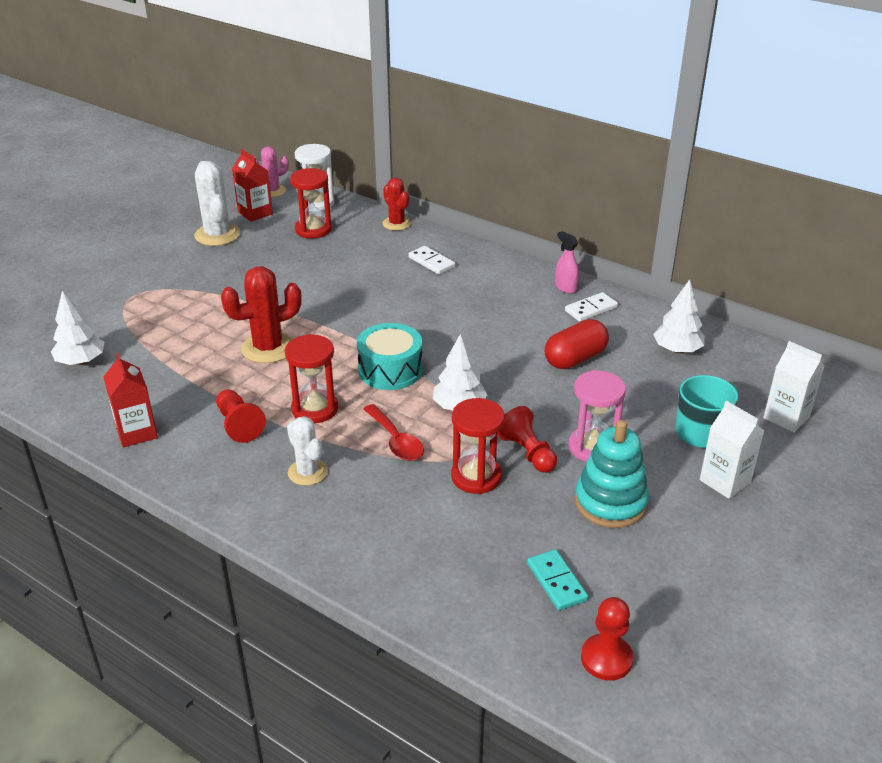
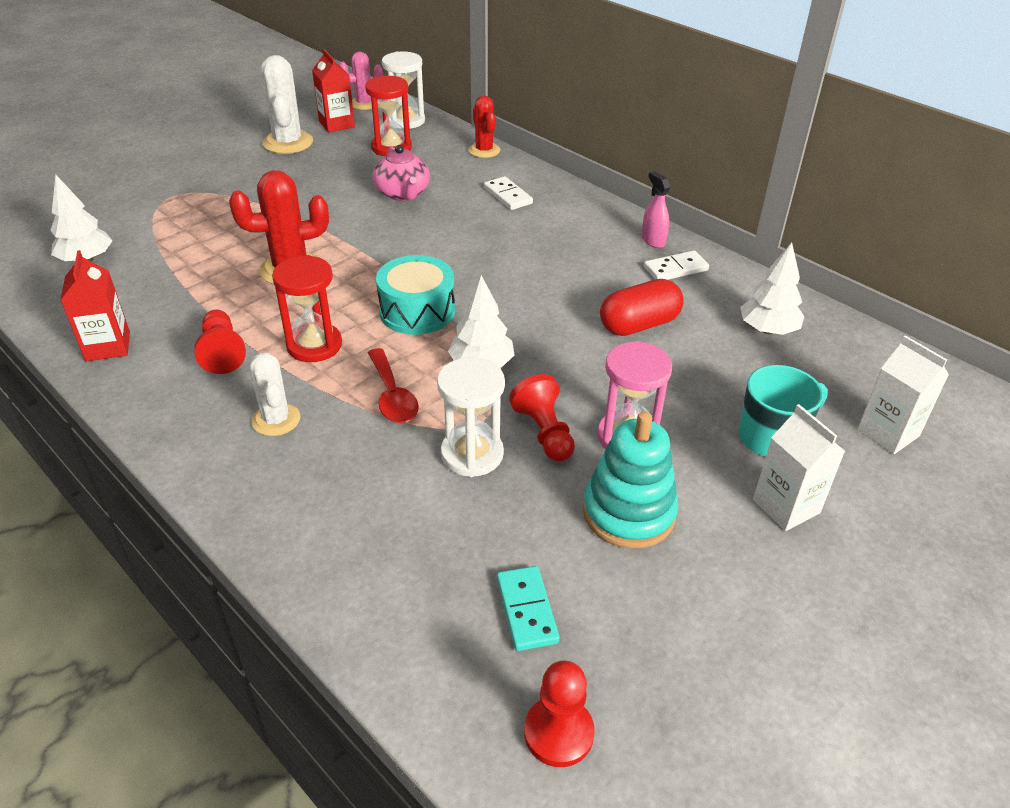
camera: 10 degrees right, 5 degrees up
(339, 270) = (403, 193): none -> pink teapot
(476, 477) = (472, 454): red hourglass -> white hourglass

